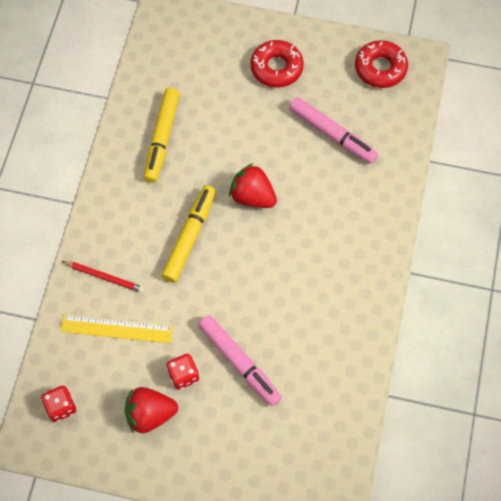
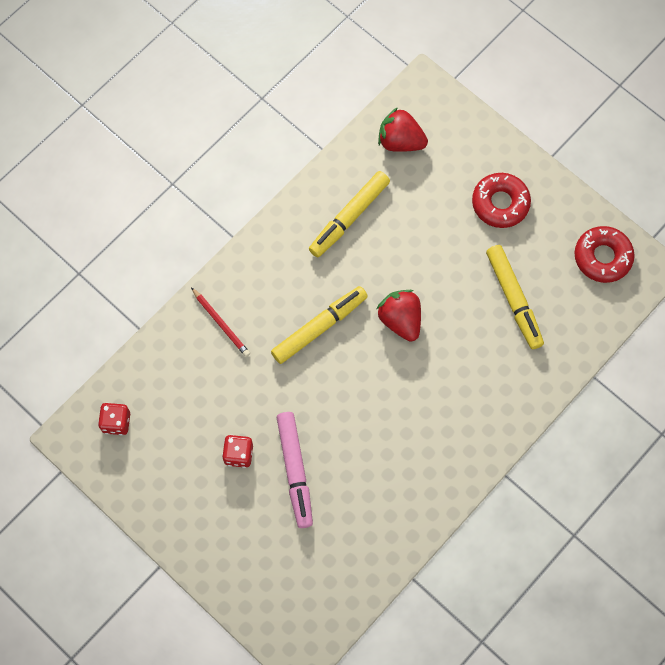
camera: 30 degrees right, 5 degrees up
(116, 329) = (204, 378): yellow ruler -> none
(150, 414) = (189, 473): red strawberry -> red strawberry (400, 141)
(332, 134) = (514, 299): pink marker -> yellow marker

